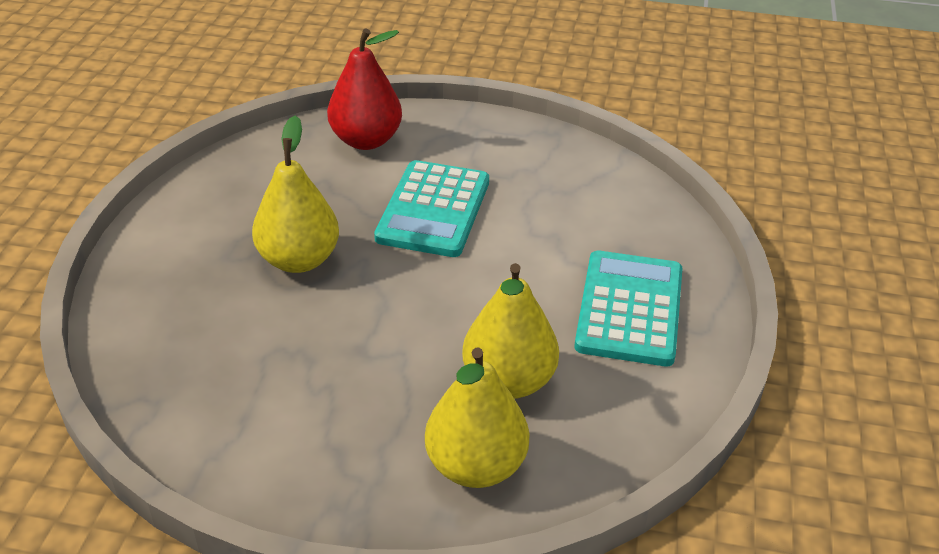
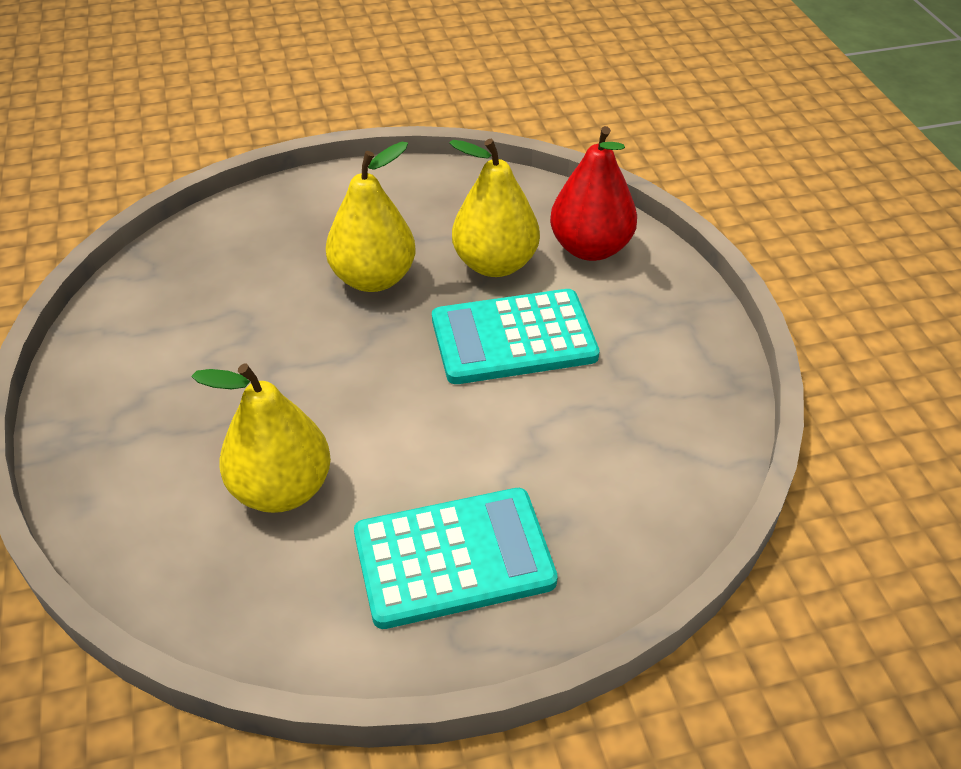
camera: 65 degrees right, 5 degrees up
(476, 466) = (154, 504): yellow pear -> yellow pear (495, 264)

